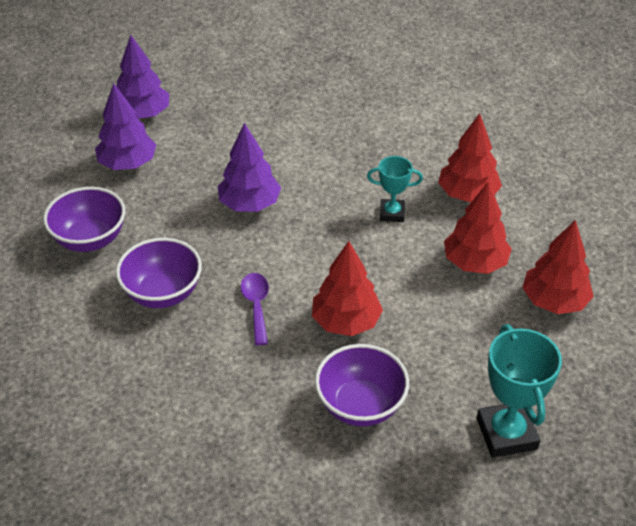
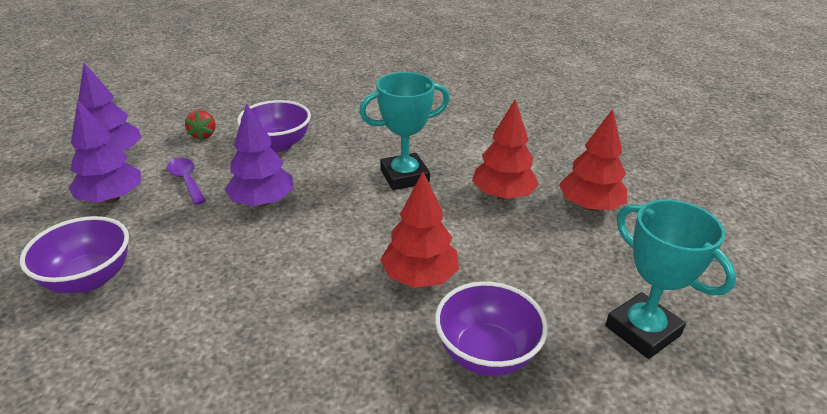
camera: 25 degrees left, 10 degrees down
(163, 293) = (202, 309): purple bowl -> purple bowl (278, 145)
(227, 110) = (203, 135): none -> red strawberry
(256, 306) = (317, 290): purple spoon -> purple spoon (186, 180)
(392, 213) = (404, 176): turquoise trophy -> turquoise trophy, size x1.67
(467, 194) = (459, 148): red tree -> none

